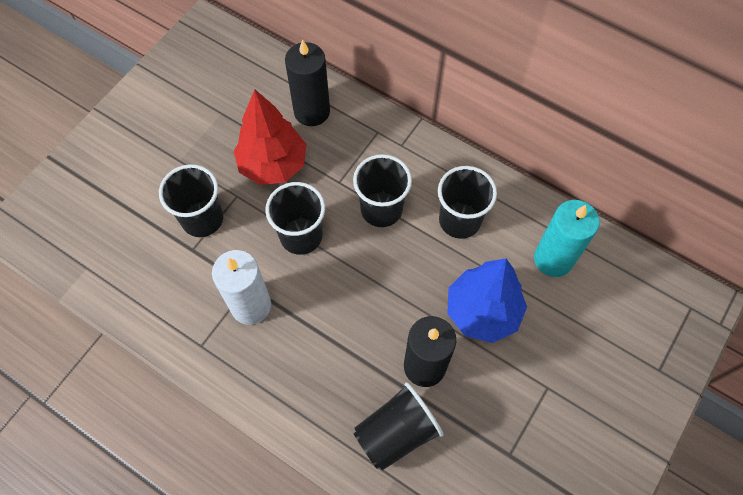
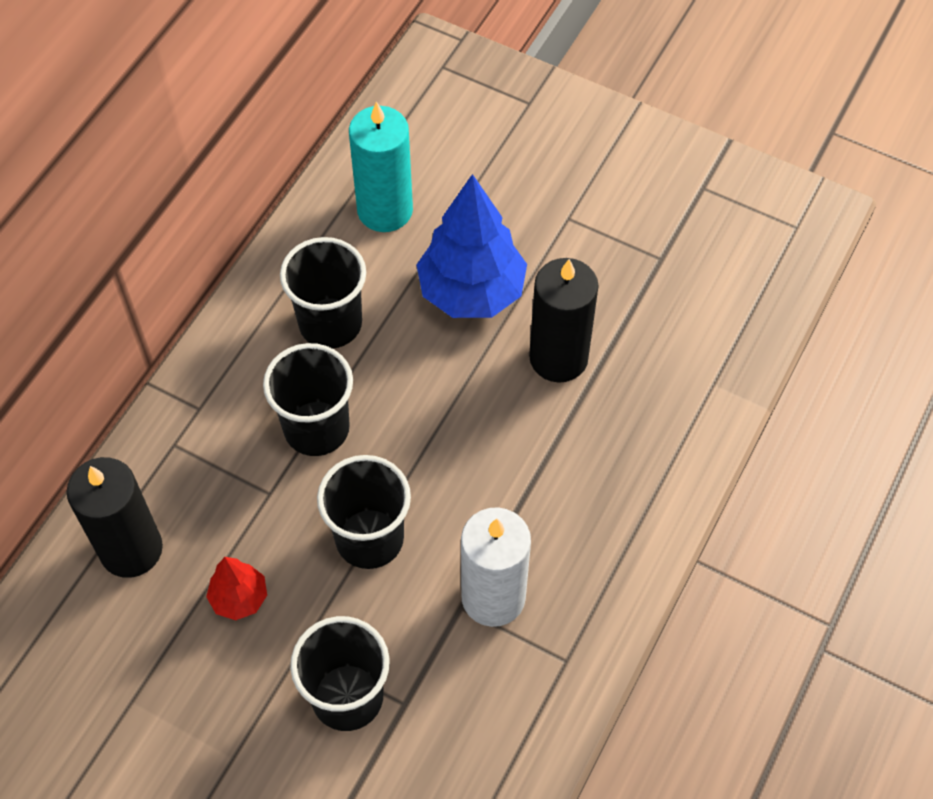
camera: 95 degrees left, 5 degrees down
(273, 165) = (239, 598): red tree -> red tree, size x0.50
(396, 432) = (654, 386): black cup -> none

